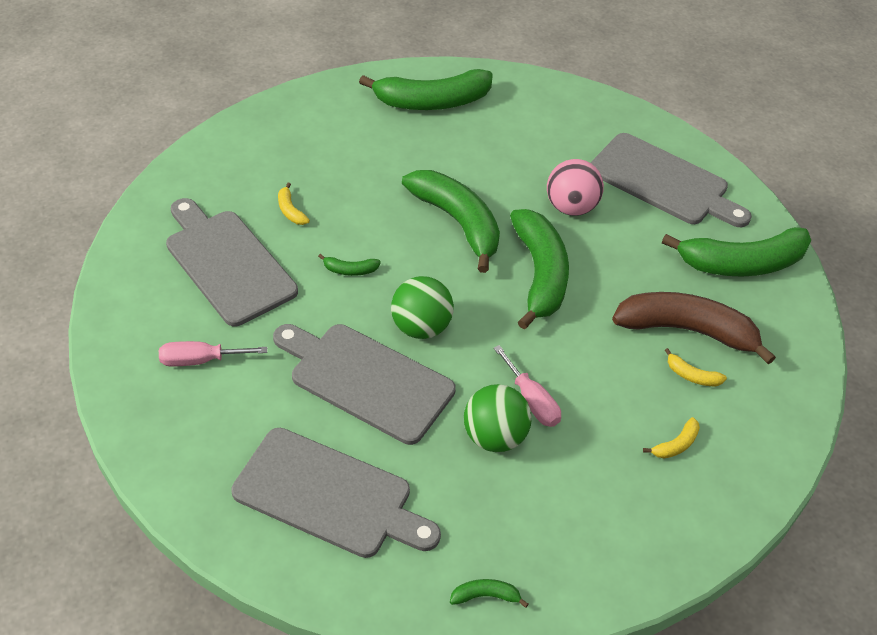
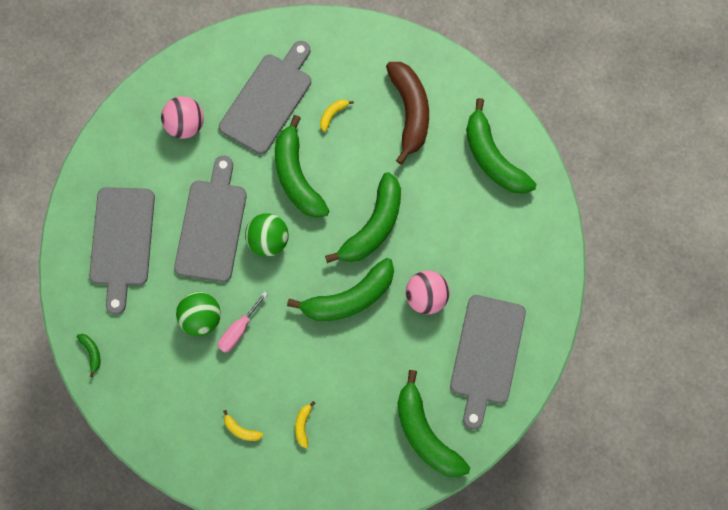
camera: 70 degrees right, 25 degrees up
(200, 360) = (185, 125): pink screwdriver -> pink ball
(350, 270) = (297, 176): green banana -> green banana, size x2.47
(687, 331) = (342, 412): brown banana -> brown banana (409, 112)

